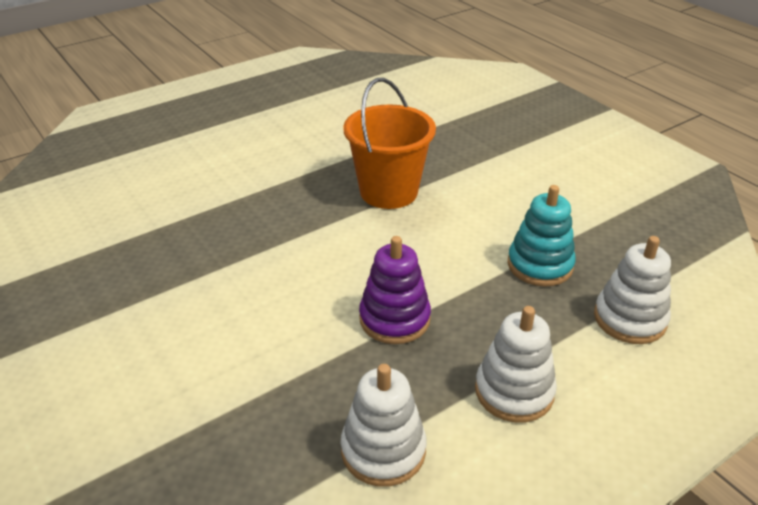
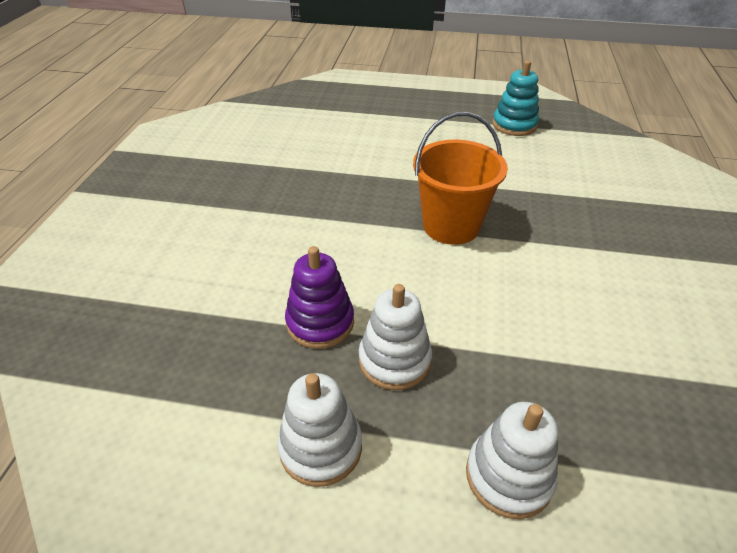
camera: 45 degrees right, 5 degrees up
(383, 450) = (183, 407): white stacking toy -> white stacking toy (394, 360)
(540, 265) = (492, 364): turquoise stacking toy -> turquoise stacking toy (514, 125)

